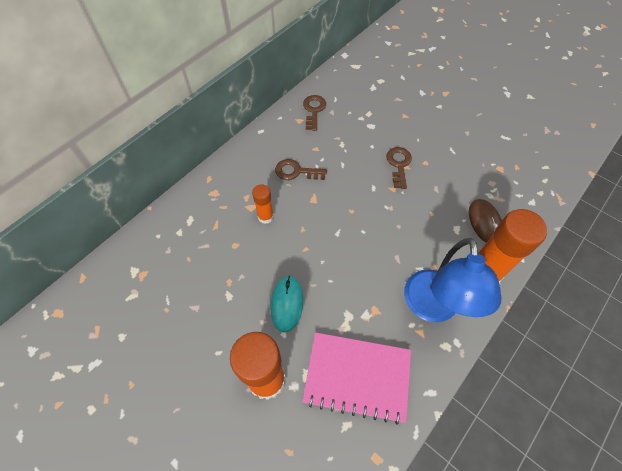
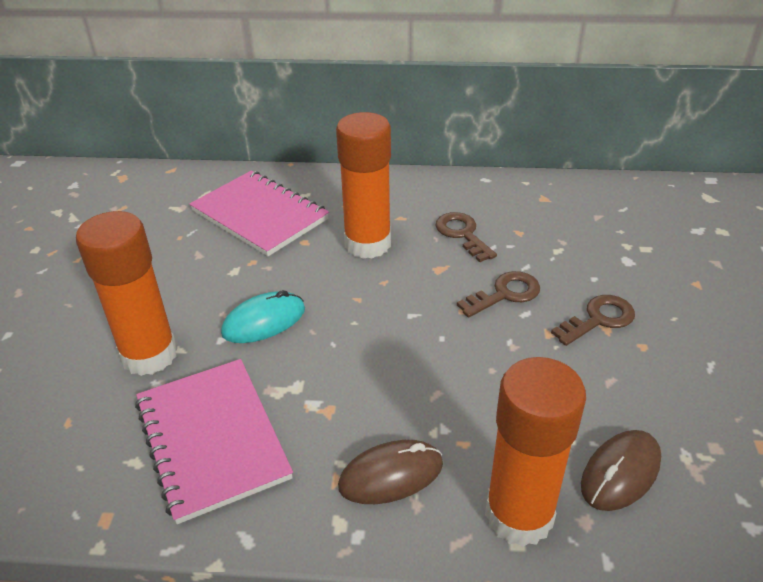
camera: 55 degrees right, 20 degrees down
(187, 253) = (259, 215): none -> pink notebook
(265, 217) = (367, 244): orange glue stick -> orange glue stick, size x1.95
(313, 110) = (576, 201): brown key -> brown key (505, 294)
(432, 308) = (391, 475): blue lamp -> brown mouse

